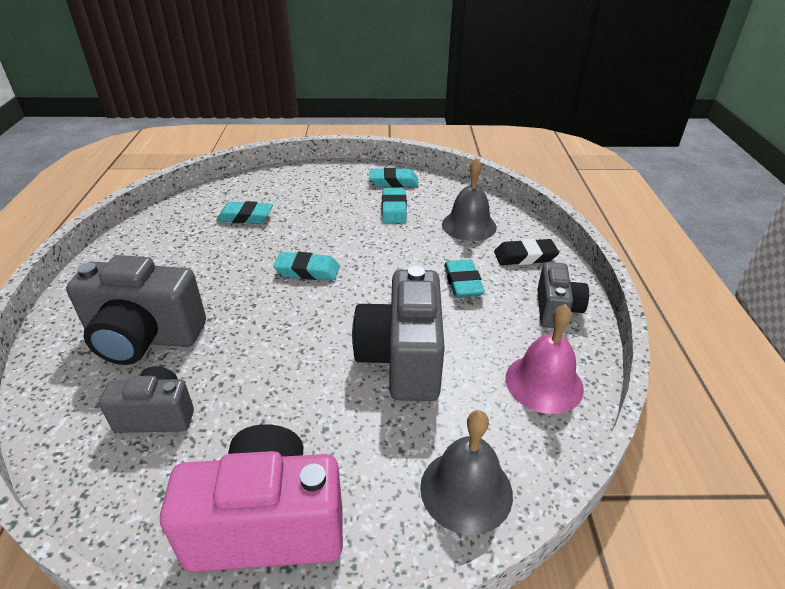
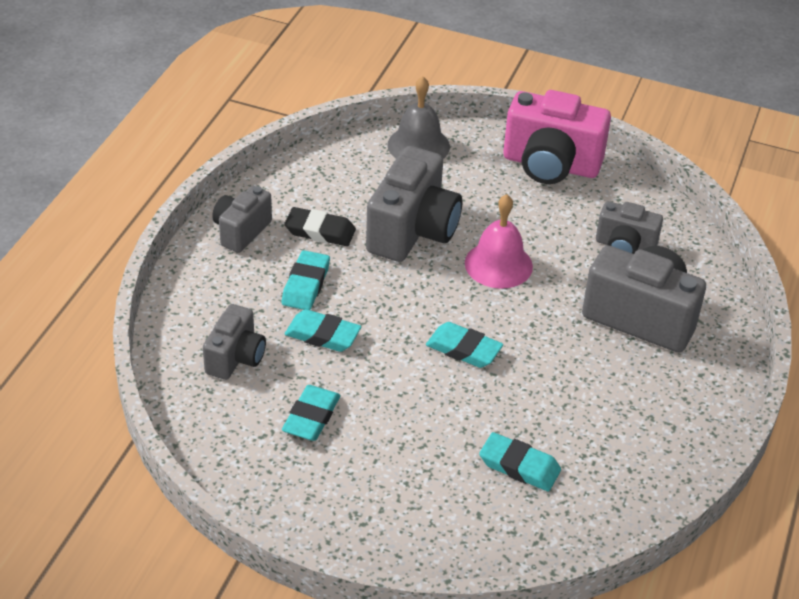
camera: 160 degrees left, 5 degrees up
(393, 181) = (275, 478): turquoise eraser -> turquoise eraser (322, 335)
(469, 225) = (236, 358): grey bell -> grey camera
(525, 256) = (212, 295): black eraser -> black eraser (320, 231)
(544, 383) = (312, 183): pink bell -> pink bell (498, 264)

